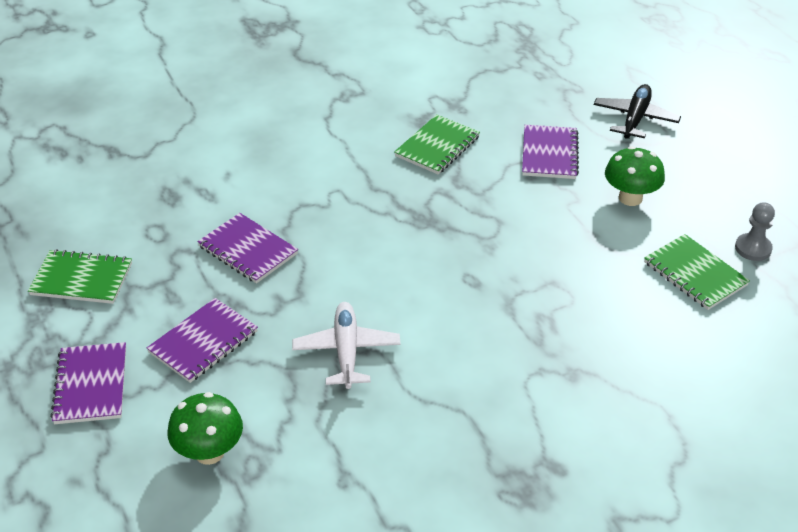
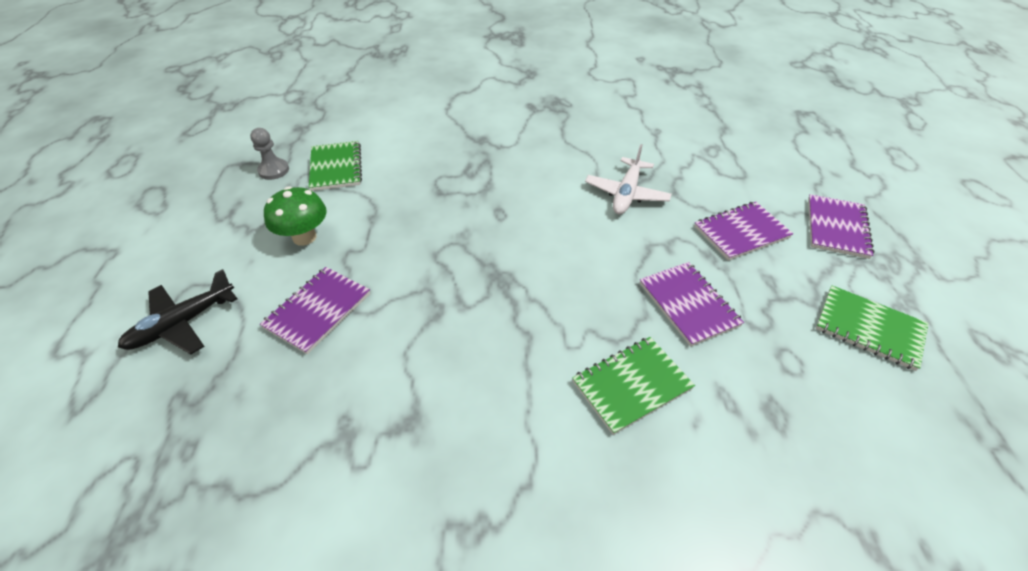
camera: 155 degrees left, 5 degrees up
(209, 452) = (741, 164): green mushroom -> none
(437, 146) = (422, 368): green notebook -> green notebook (631, 385)

